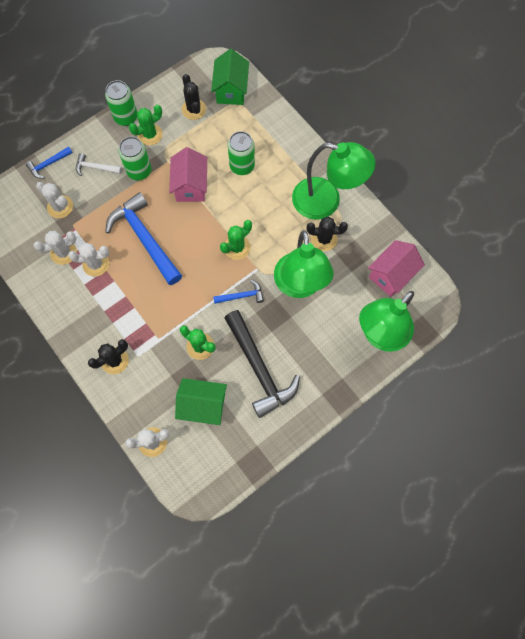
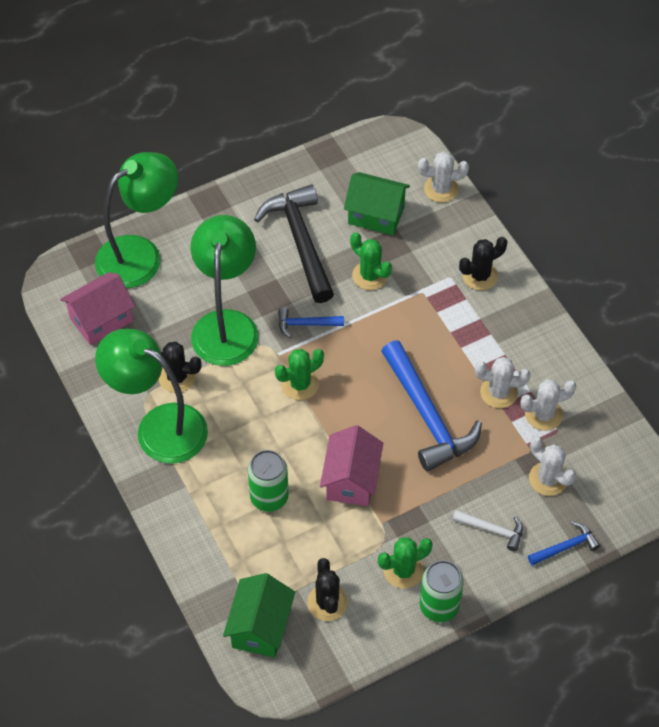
camera: 170 degrees left, 15 degrees down
(139, 171) = (426, 514): green can -> none

